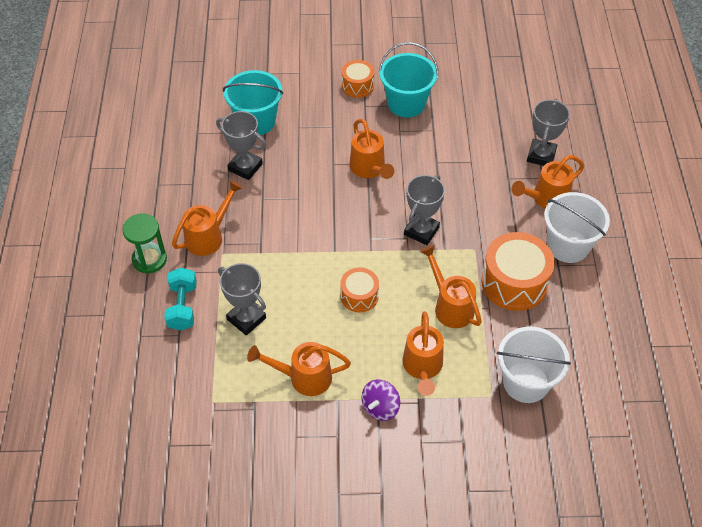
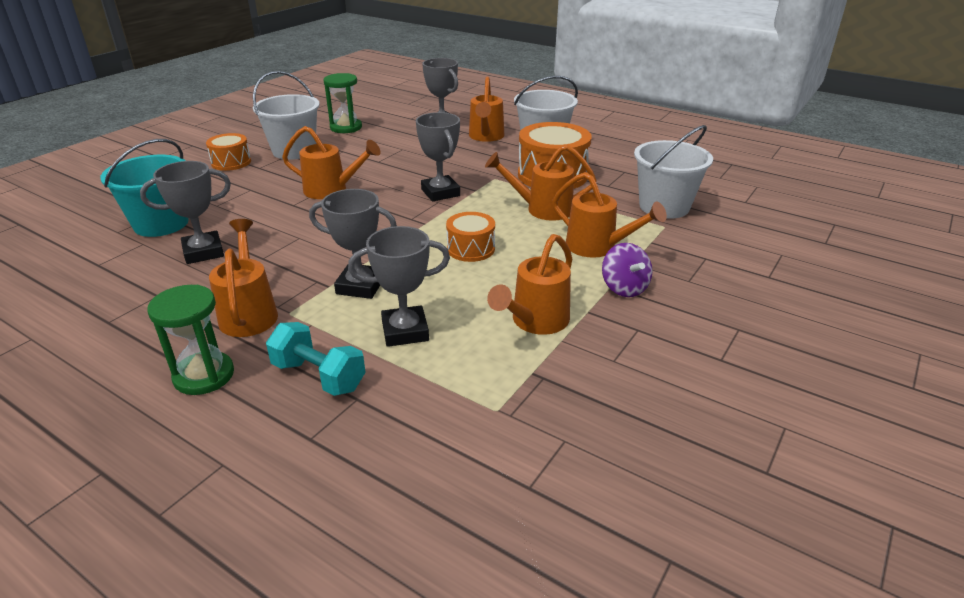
camera: 55 degrees left, 20 degrees down
(272, 267) = (360, 286): none -> grey trophy
(406, 103) = (294, 151): turquoise bucket -> white bucket
(474, 102) = (346, 127): none -> green hourglass

